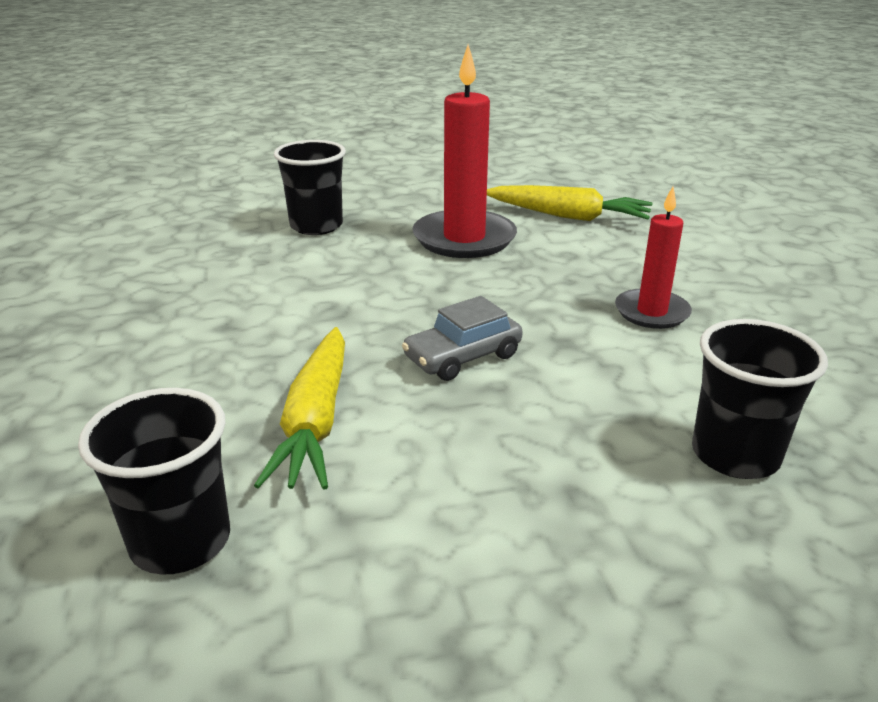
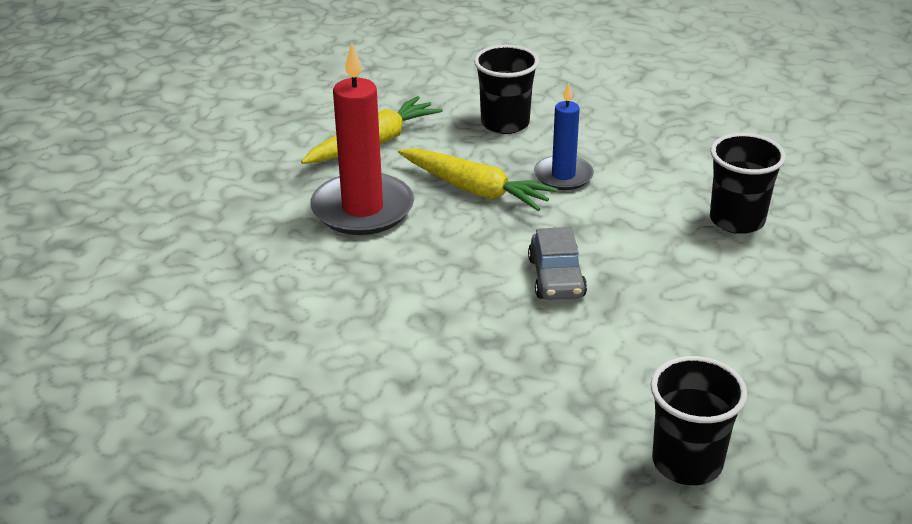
camera: 60 degrees left, 5 degrees up
(315, 420) = (589, 370): yellow carrot -> yellow carrot (475, 190)
(316, 226) = (244, 281): black cup -> black cup (505, 123)
(651, 312) = (563, 176): red candle -> blue candle

